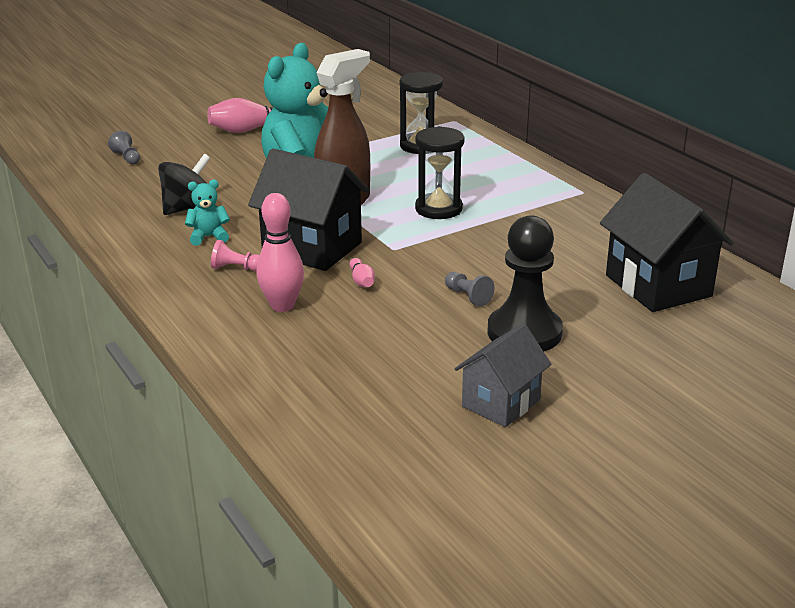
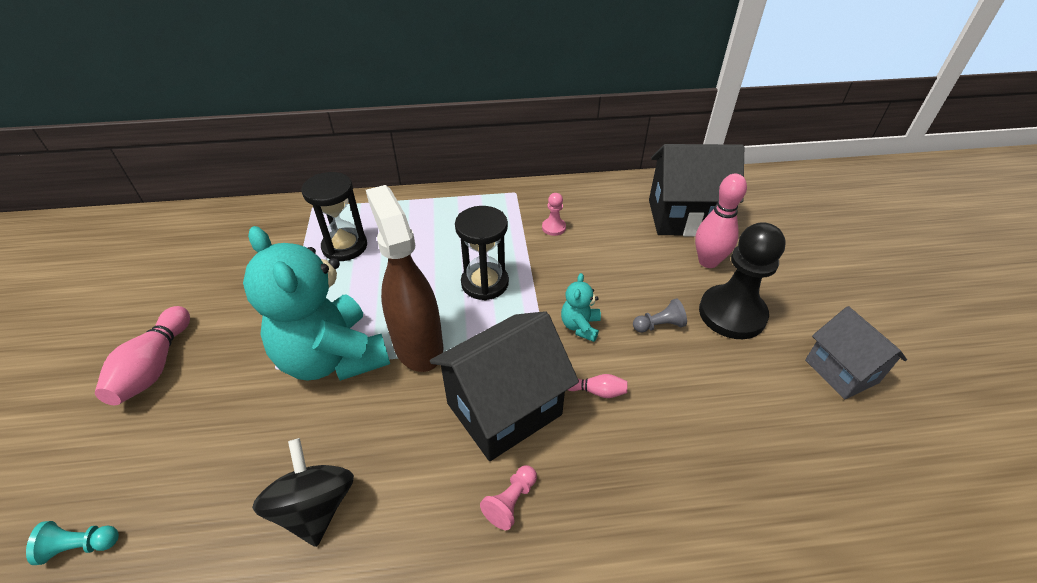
camera: 65 degrees left, 15 degrees up
(127, 158) = (80, 546): grey pawn -> turquoise pawn
(208, 237) = (412, 507): turquoise teddy bear -> turquoise teddy bear (580, 326)
(282, 305) = (619, 481): pink bowling pin -> pink bowling pin (708, 261)
(551, 221) = (553, 227): none -> pink pawn

